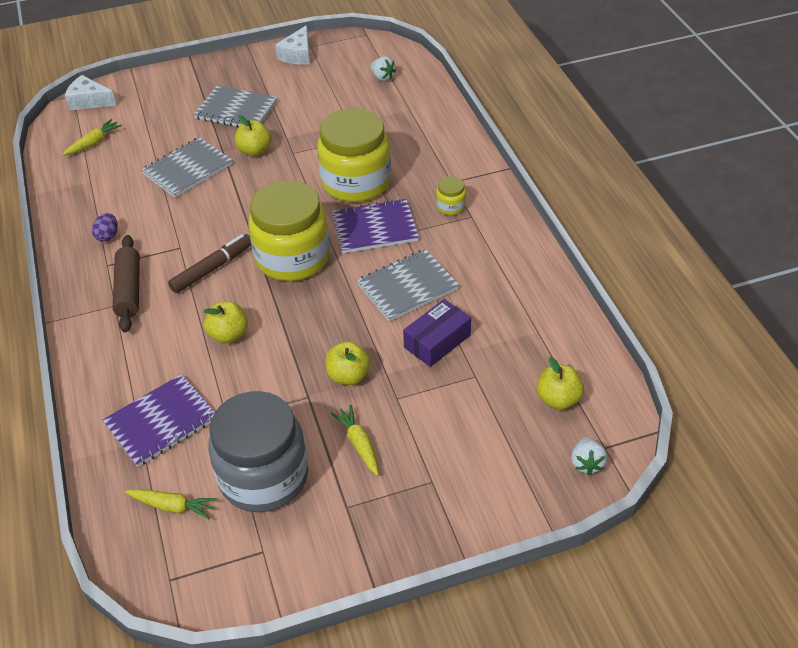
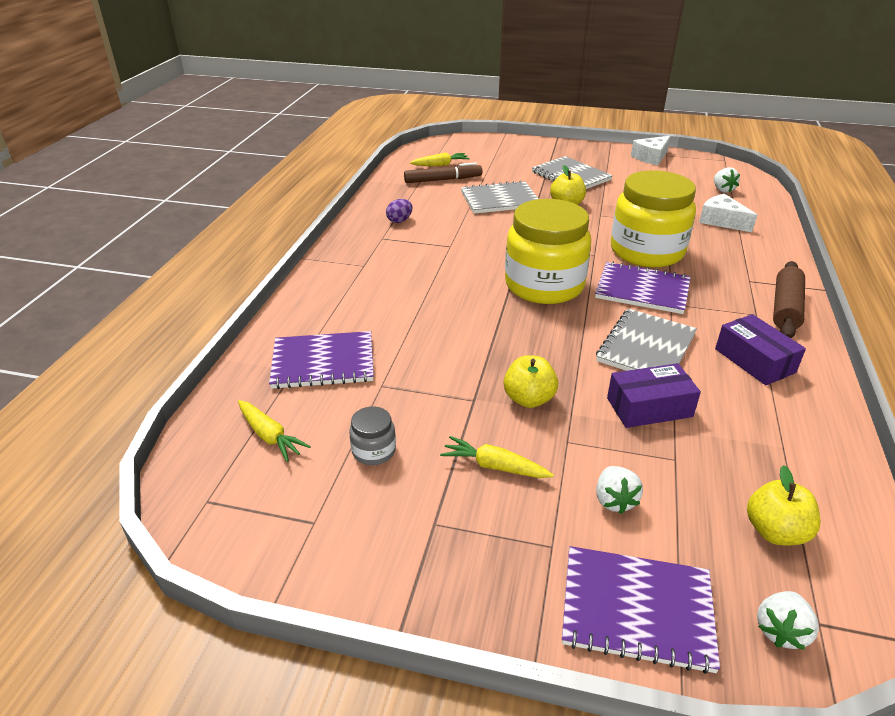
camera: 30 degrees right, 10 degrees down
(89, 101) = (458, 142): white cheese -> white cheese (721, 221)
(129, 290) = (384, 259): brown rolling pin -> brown rolling pin (785, 308)
(212, 268) = (465, 269): brown marker -> brown marker (443, 180)
(228, 334) = (439, 320): yellow apple -> none
(264, 477) = (374, 451): grey jar -> grey jar, size x0.41
(359, 444) = (494, 466): yellow carrot -> yellow carrot turned 75 degrees counterclockwise
(407, 287) = (646, 347): grey notebook -> grey notebook turned 60 degrees counterclockwise
(451, 206) = (737, 299): yellow jar -> none
(452, 428) = (614, 500): none -> white strawberry
(489, 264) = (754, 361): none -> purple box
(504, 494) = (636, 609): none -> purple notebook

